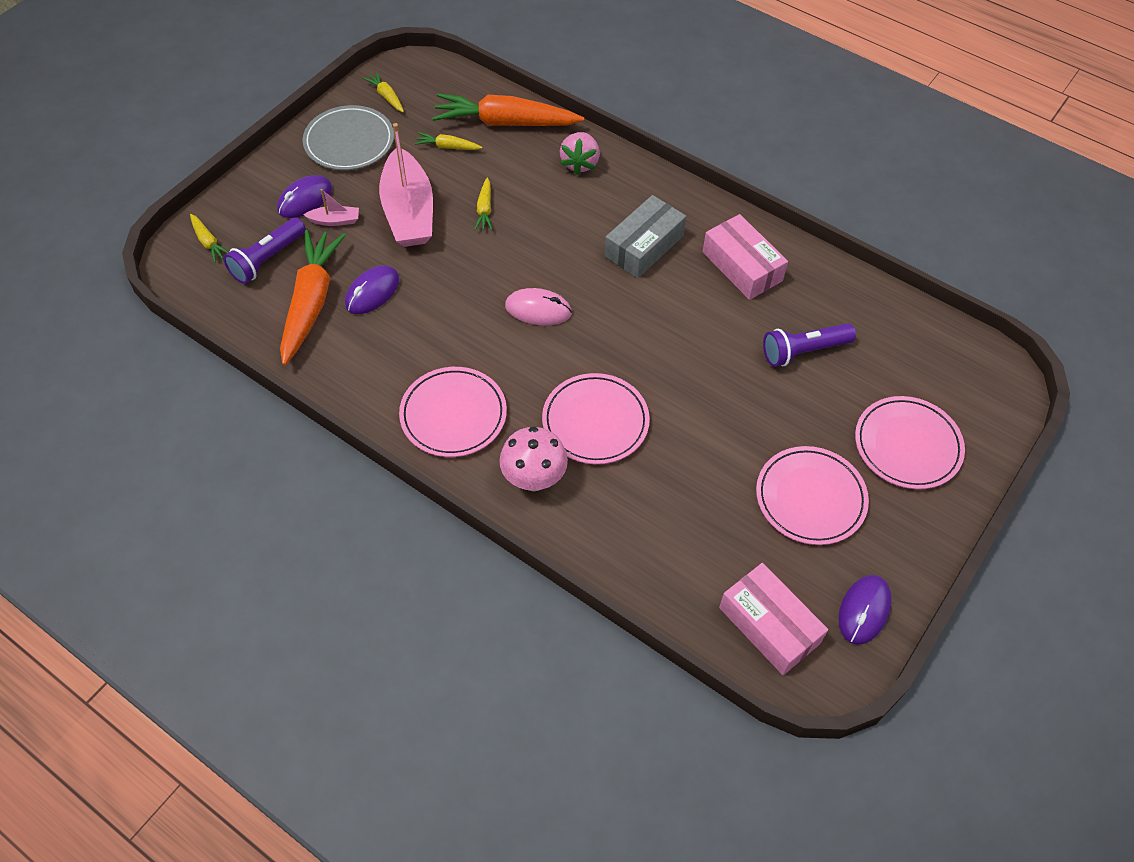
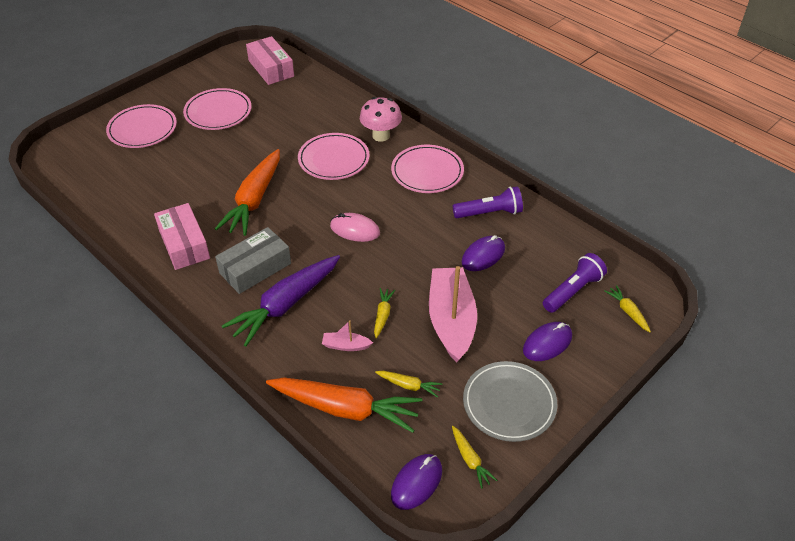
camera: 170 degrees left, 10 degrees down
(311, 302) = (531, 253): orange carrot -> orange carrot (254, 200)
(335, 220) = (518, 319): pink boat -> pink boat (346, 346)
(580, 163) = (284, 352): pink strawberry -> none
(594, 209) = (285, 305): none -> purple carrot
(803, 351) = (173, 184): purple flashlight -> purple flashlight (489, 213)
(864, 610) = (218, 69): purple mouse -> purple mouse (416, 482)

